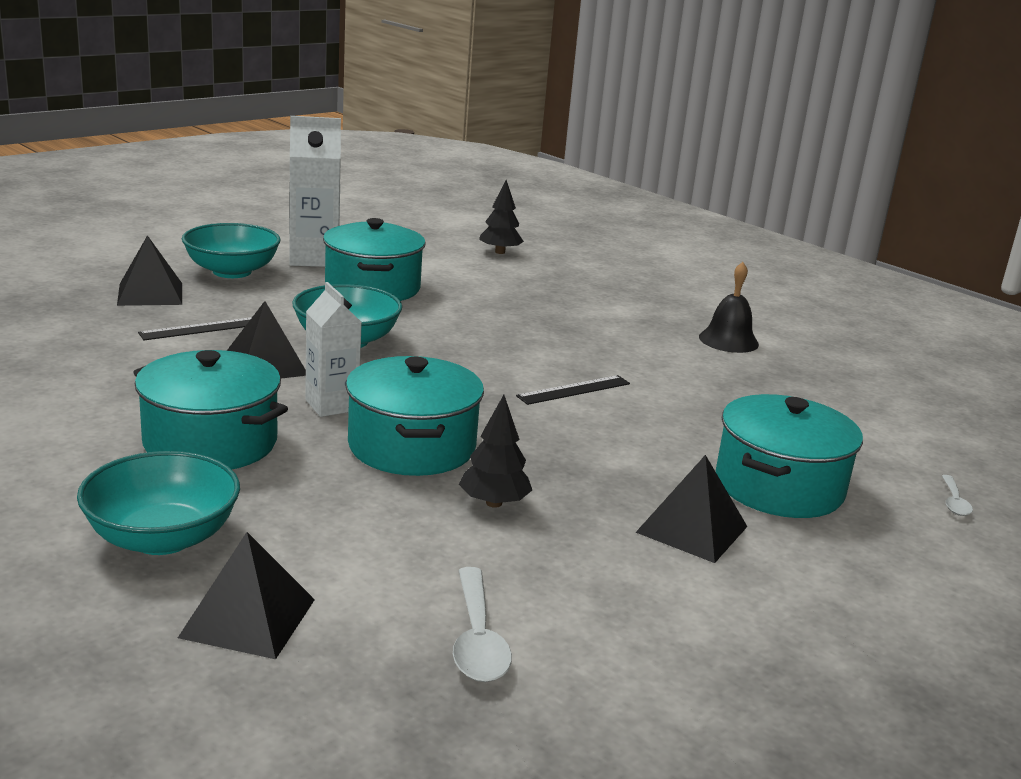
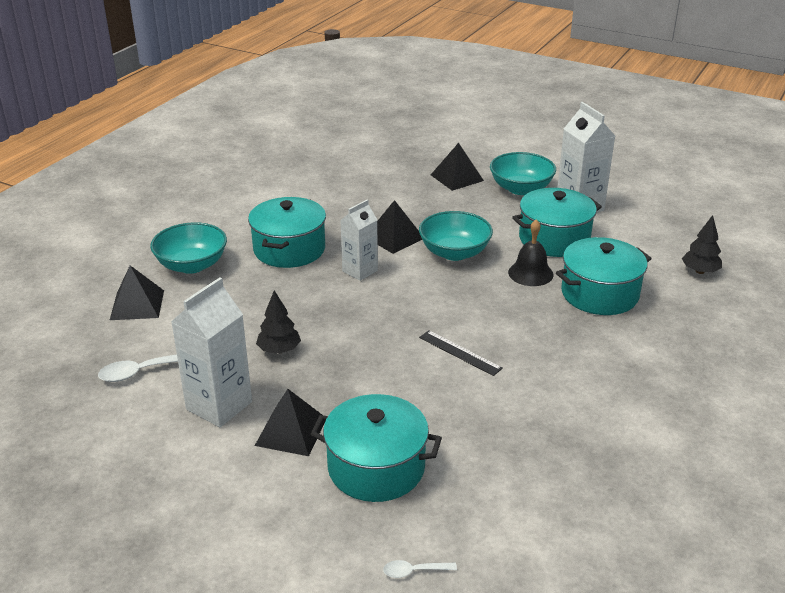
camera: 75 degrees right, 10 degrees up
(201, 329) = (424, 206): black ruler -> none
(412, 446) = (328, 308): turquoise pot -> turquoise pot (599, 294)
(610, 577) = (219, 405): none -> white carton
(728, 340) = (638, 417): black bell -> black bell (530, 273)

